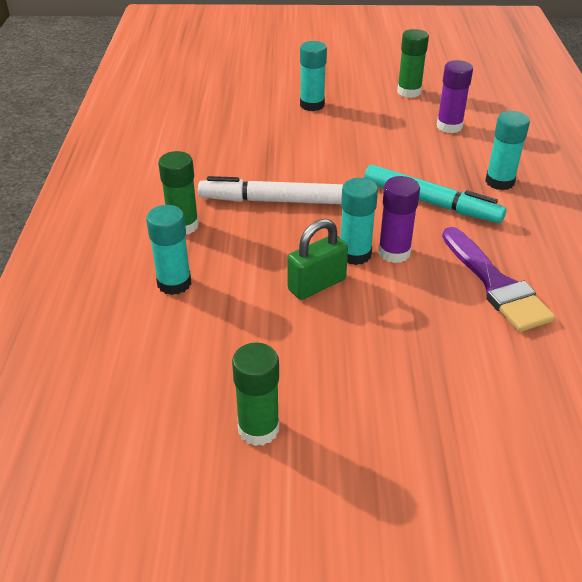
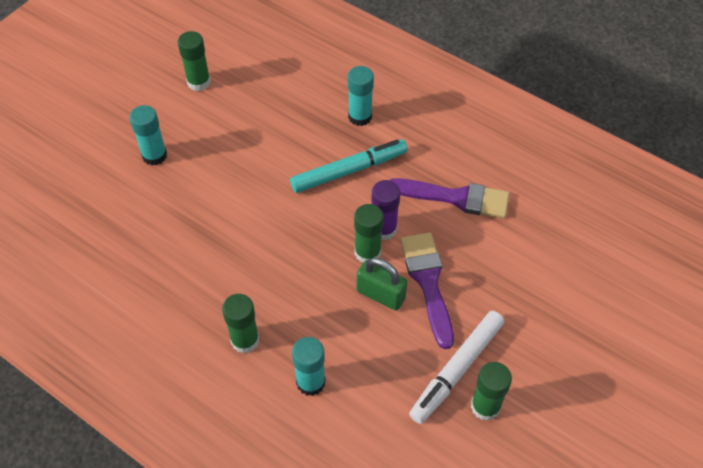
camera: 55 degrees left, 15 degrees up
(272, 201) = (263, 264): white marker -> white marker (456, 370)
(317, 284) = (380, 295): green padlock -> green padlock turned 60 degrees counterclockwise
(355, 254) = (367, 252): turquoise glue stick -> green glue stick
(368, 310) = (428, 282): none -> purple brush
(449, 126) = (269, 93): purple glue stick -> none

